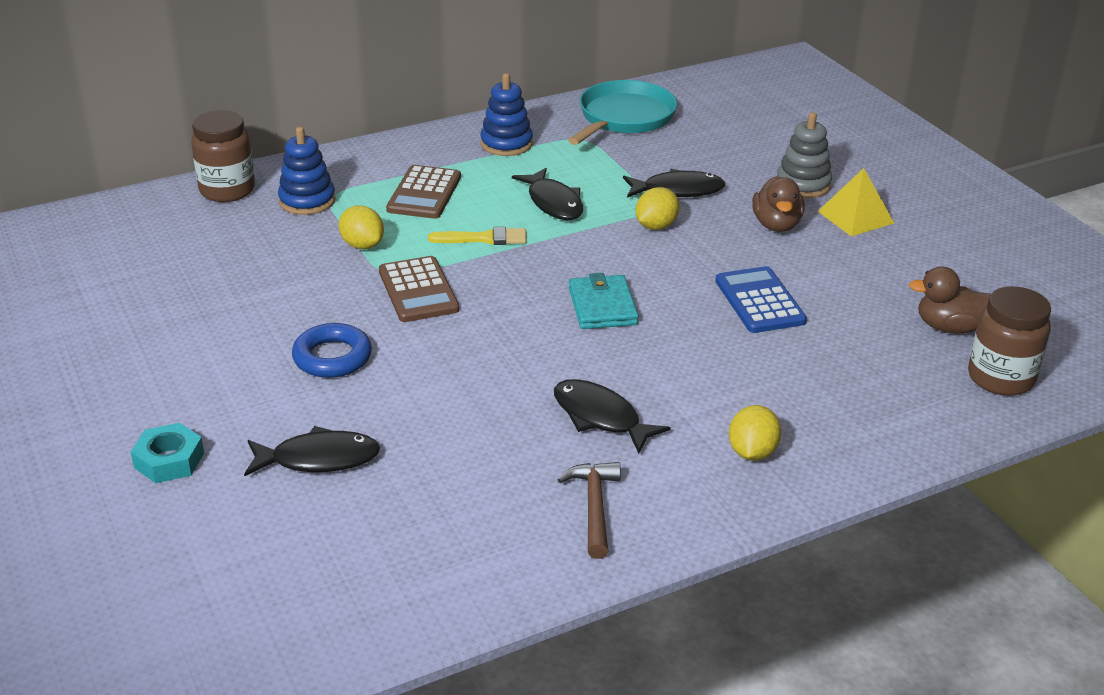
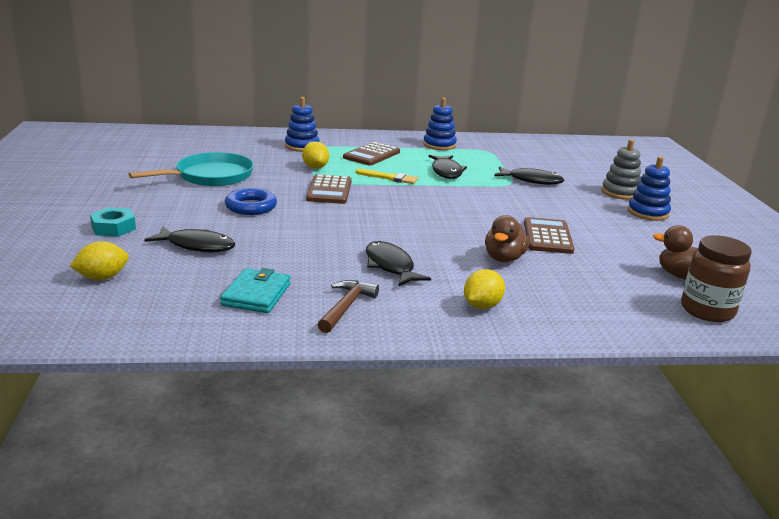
camera: 20 degrees right, 10 degrees down
(227, 190) = (263, 135): brown jar -> none
(602, 306) = (438, 218): turquoise wallet -> turquoise wallet (256, 294)
(624, 117) = (522, 147): turquoise pan -> turquoise pan (211, 176)
(656, 226) = (504, 192): yellow lemon -> yellow lemon (102, 277)
(760, 301) = (548, 237): blue calculator -> brown calculator
(776, 225) = (587, 206): brown duck -> brown duck (504, 258)
(855, 217) = (648, 213): yellow pyramid -> blue stacking toy

